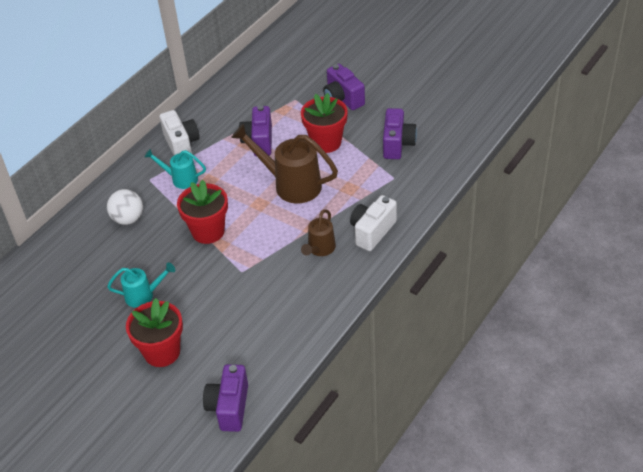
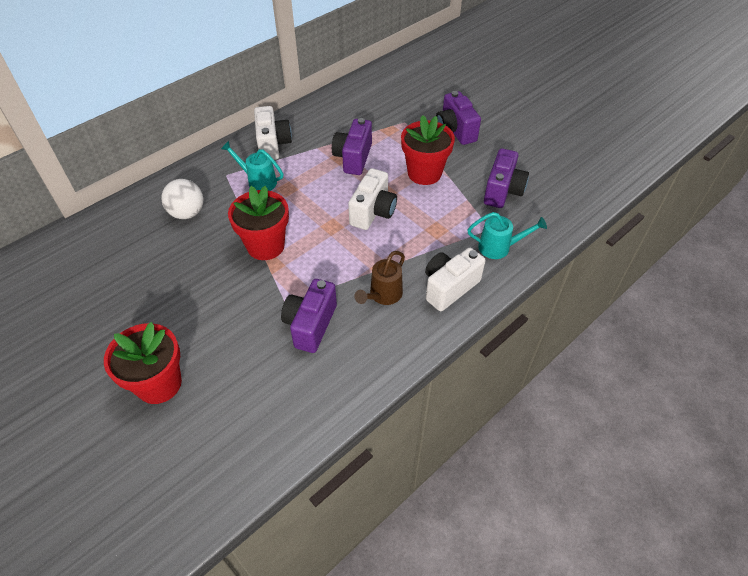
camera: 10 degrees right, 5 degrees up
(143, 295) = (167, 306): turquoise watering can -> turquoise watering can (499, 247)
(229, 407) = (208, 483): purple camera -> purple camera (310, 325)
(291, 184) = (373, 212): brown watering can -> white camera

